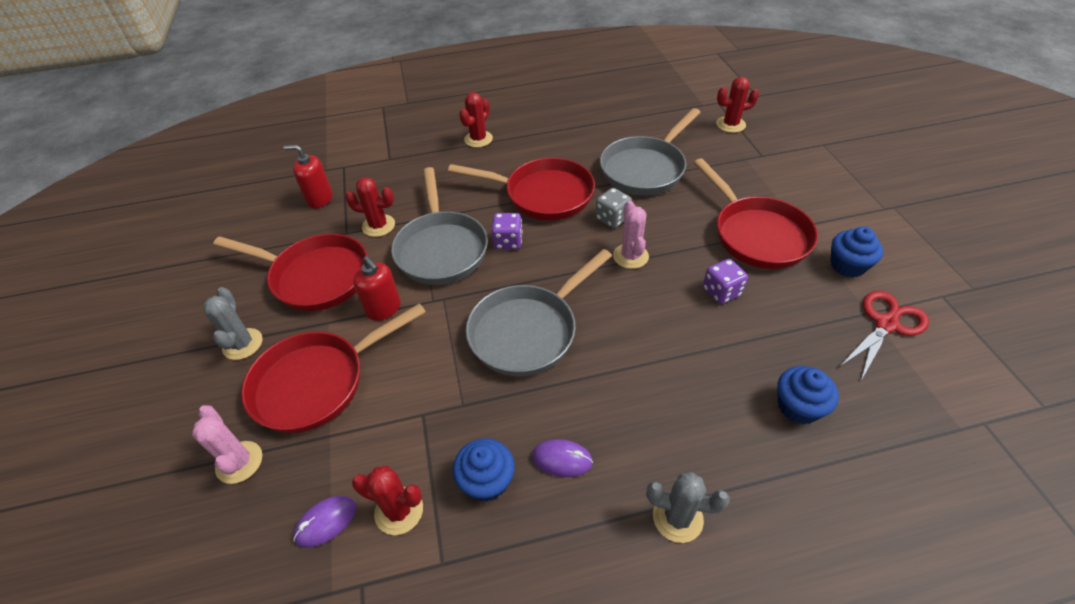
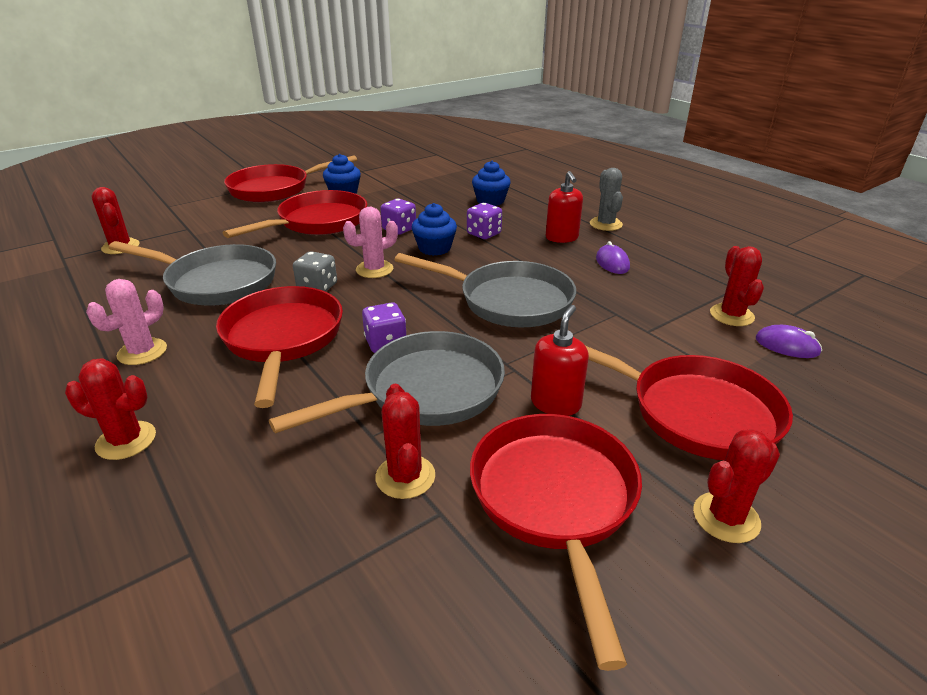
camera: 115 degrees left, 15 degrees down
(239, 462) = (826, 425): pink cactus -> pink cactus (142, 352)
(242, 344) = (726, 517): grey cactus -> red cactus
(319, 199) = (359, 613): red soap dispenser -> red soap dispenser (562, 238)
(487, 481) = (663, 286): blue cupcake -> blue cupcake (434, 248)
(686, 362) = (484, 234): none -> purple dice
(867, 213) = (275, 189): none -> red pan
(886, 324) = (399, 183): red scissors -> none

